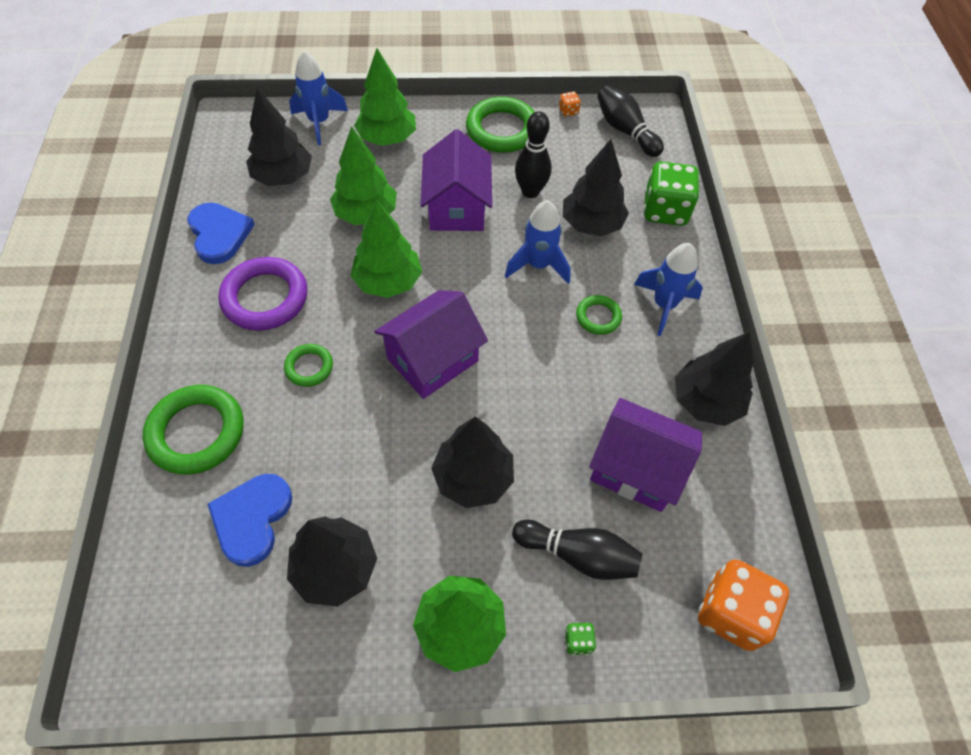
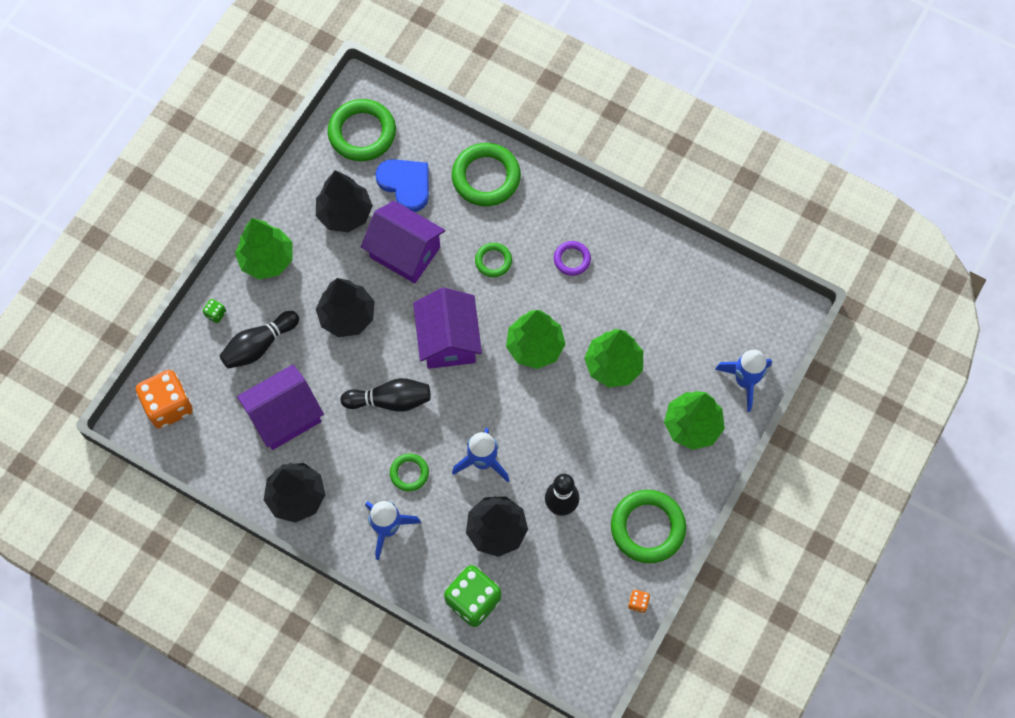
camera: 125 degrees right, 10 degrees up
(194, 625) = (362, 133): none -> green ring
(219, 234) = (654, 254): blue heart -> none
(265, 298) = (572, 259): purple ring -> purple ring, size x0.53
(283, 177) = (691, 324): black tree -> none
(457, 208) = (578, 436): purple house -> purple house (405, 252)
(625, 131) = (583, 637): black bowling pin -> black bowling pin (390, 400)

